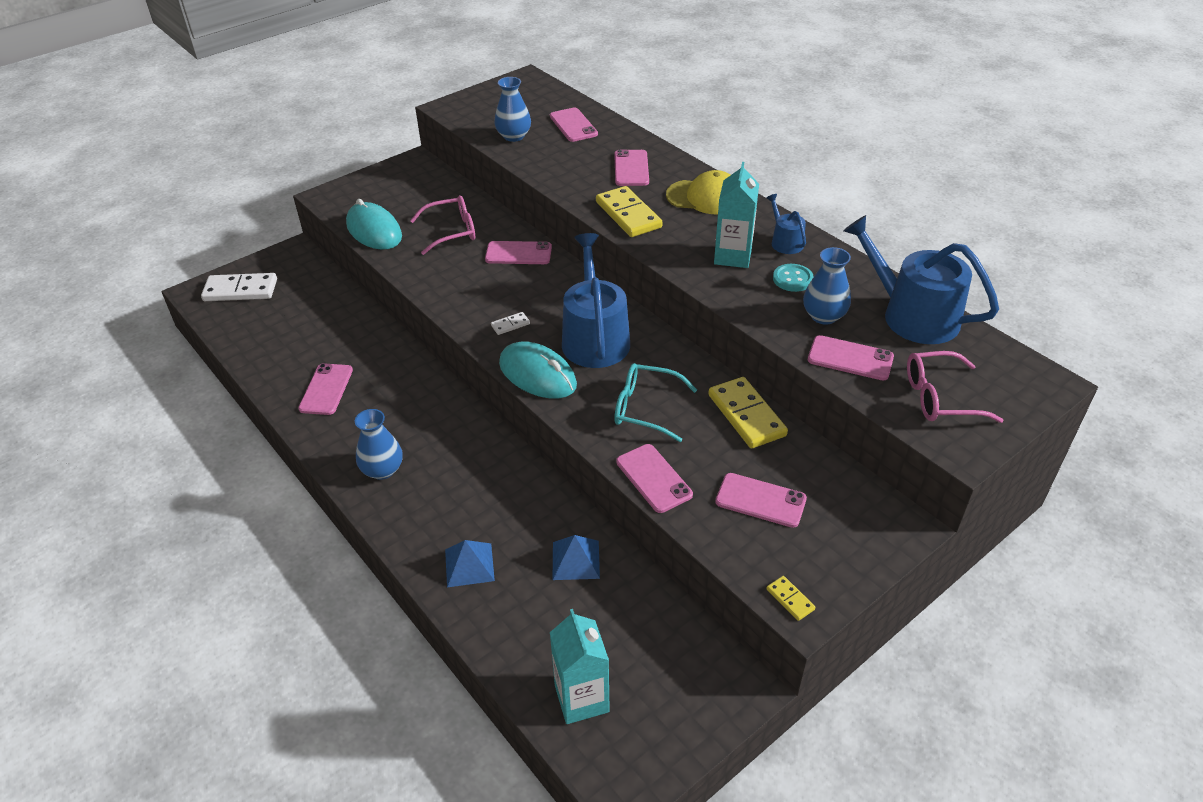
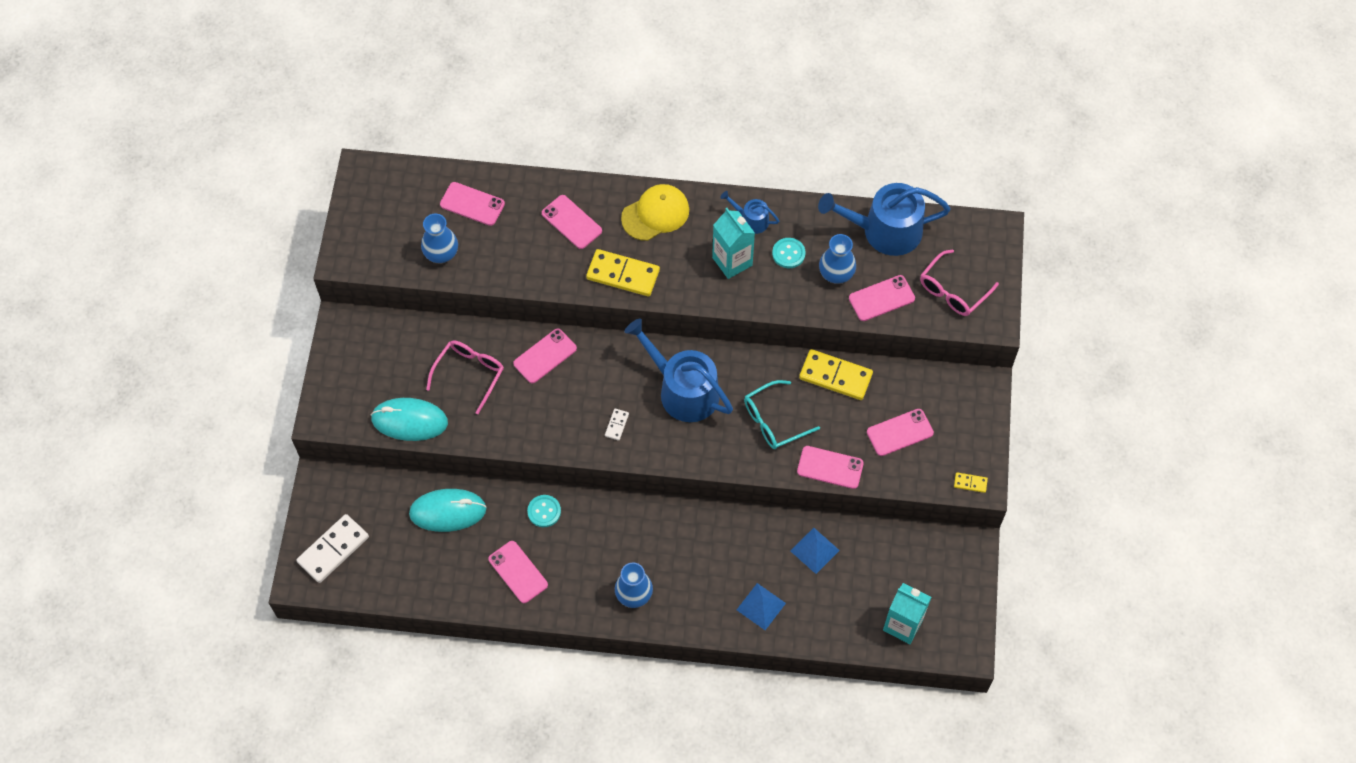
camera: 45 degrees left, 20 degrees up
(400, 366) = (544, 511): none -> turquoise button
(537, 374) = (681, 450): turquoise mouse -> turquoise mouse (448, 511)

